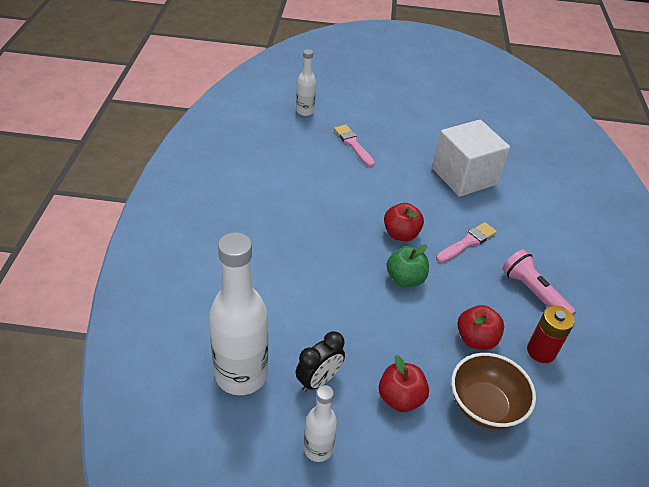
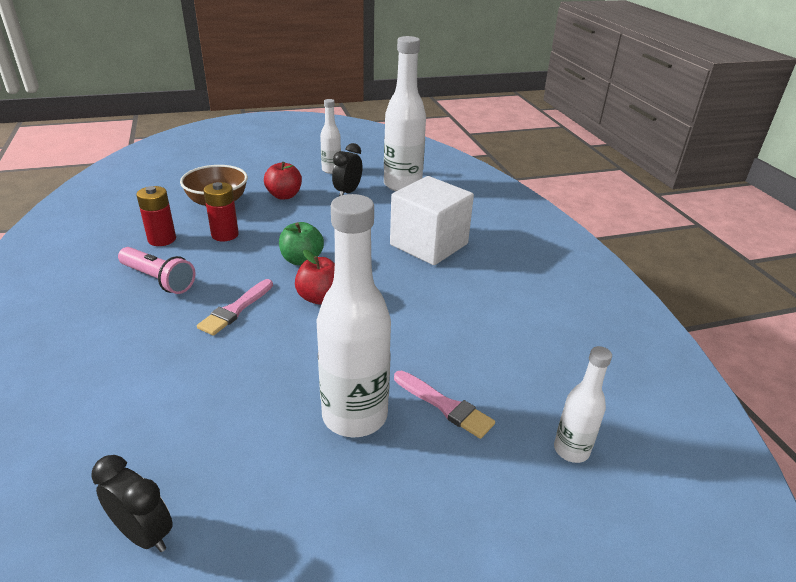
camera: 160 degrees right, 10 degrees down
(404, 154) = (354, 416): none -> white bottle
(464, 176) = (245, 404): white cube -> white cube (429, 244)
(476, 339) = (225, 235): red apple -> red battery
(510, 139) = (144, 534): none -> black clock

